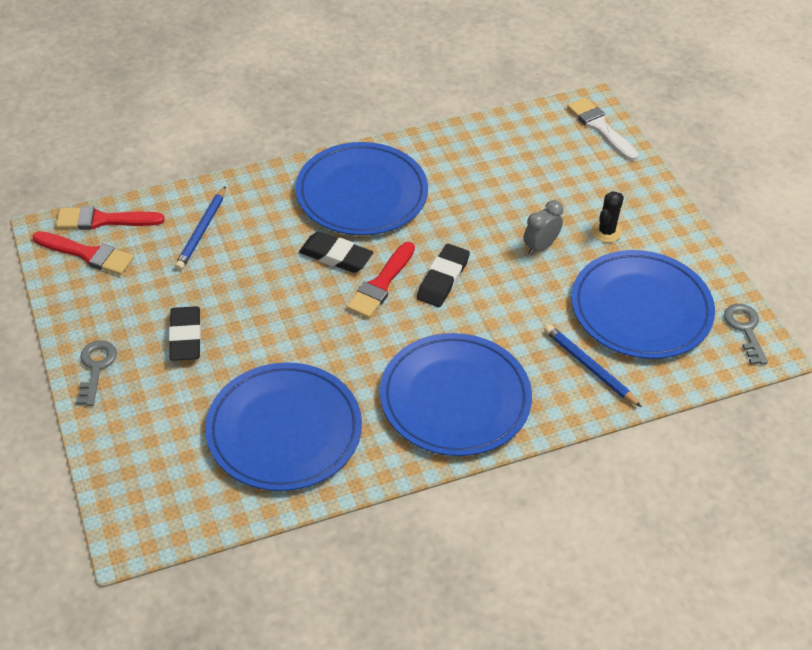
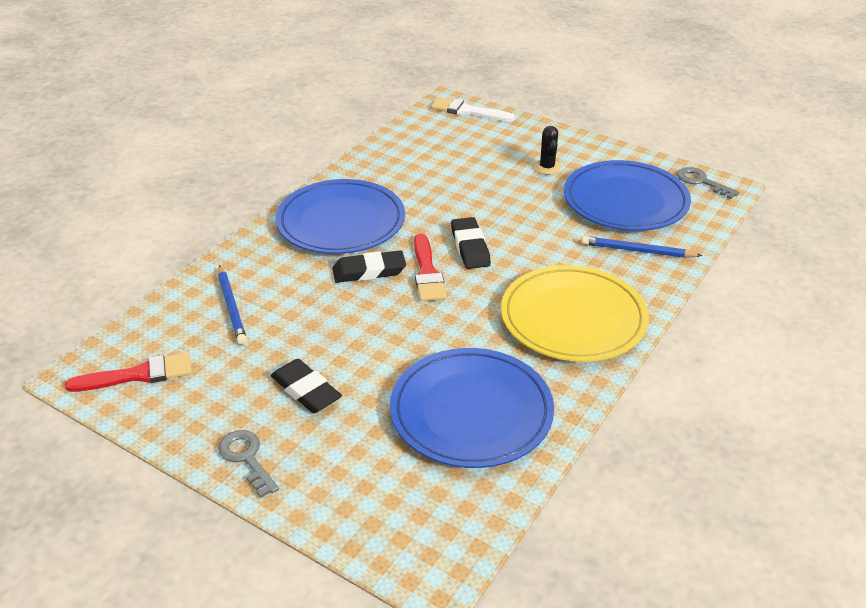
camera: 35 degrees left, 10 degrees down
(103, 220) = (126, 342): red brush -> none
(455, 398) = (573, 318): blue plate -> yellow plate
(540, 247) = (514, 196): grey clock -> none

